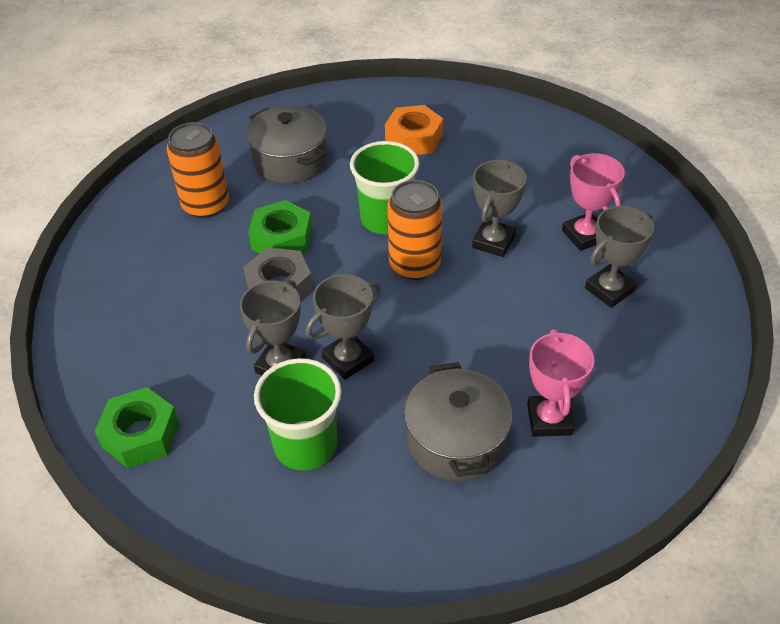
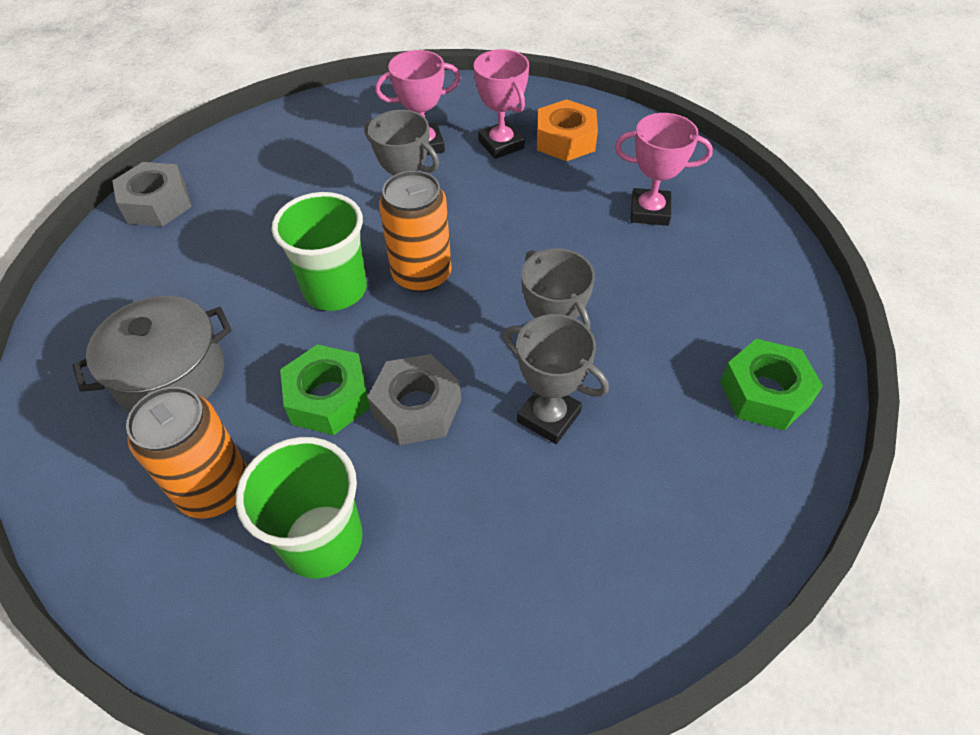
camera: 80 degrees left, 5 degrees up
(141, 435) = (642, 585): green nut -> green nut (764, 393)
(305, 445) = (668, 402): green cup -> green cup (322, 540)
(413, 139) = (201, 245): orange nut -> orange nut (565, 140)
(450, 105) = (157, 204): none -> grey nut
(456, 440) = (669, 278): grey pot -> none
(609, 290) = (501, 144): grey trophy -> pink trophy

